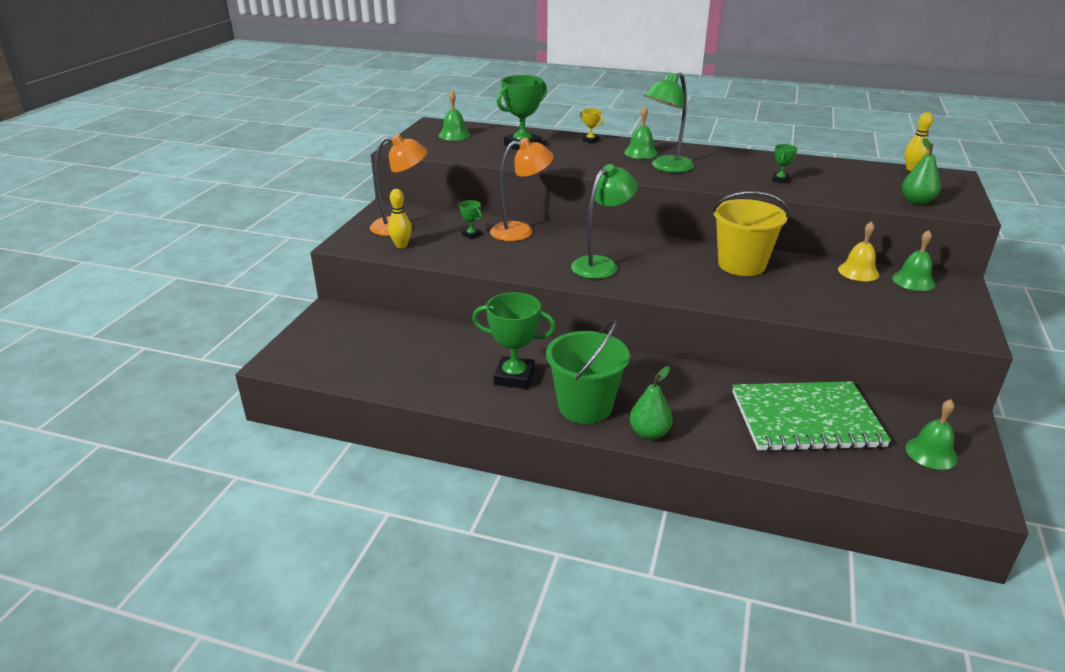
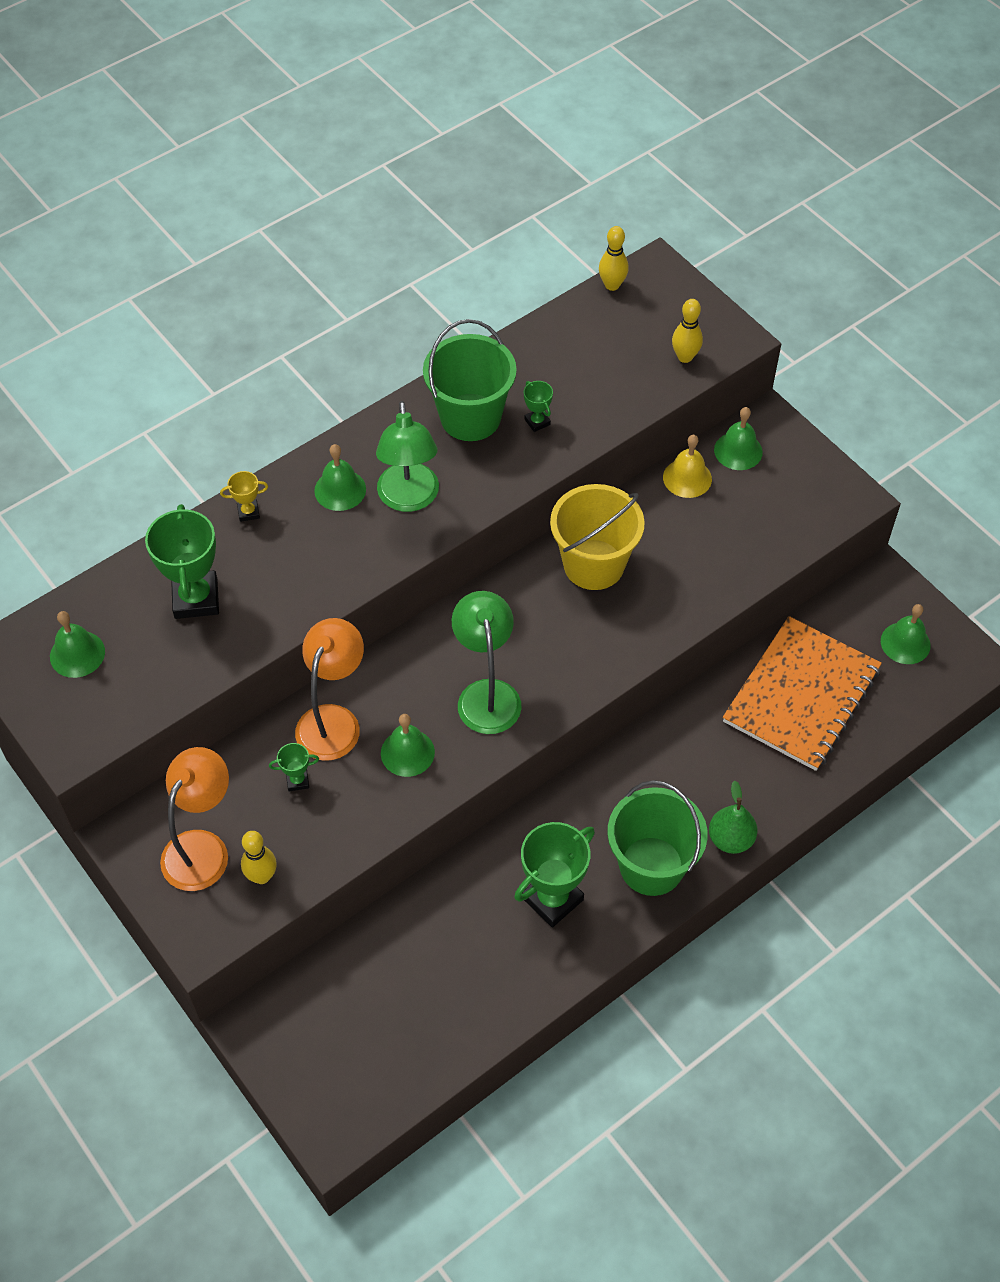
camera: 55 degrees left, 25 degrees up
(529, 256) = (407, 752): none -> green bell
(746, 165) = (470, 417): none -> green bucket
(806, 419) = (801, 695): green notebook -> orange notebook
(916, 201) = (685, 357): green pear -> yellow bowling pin

